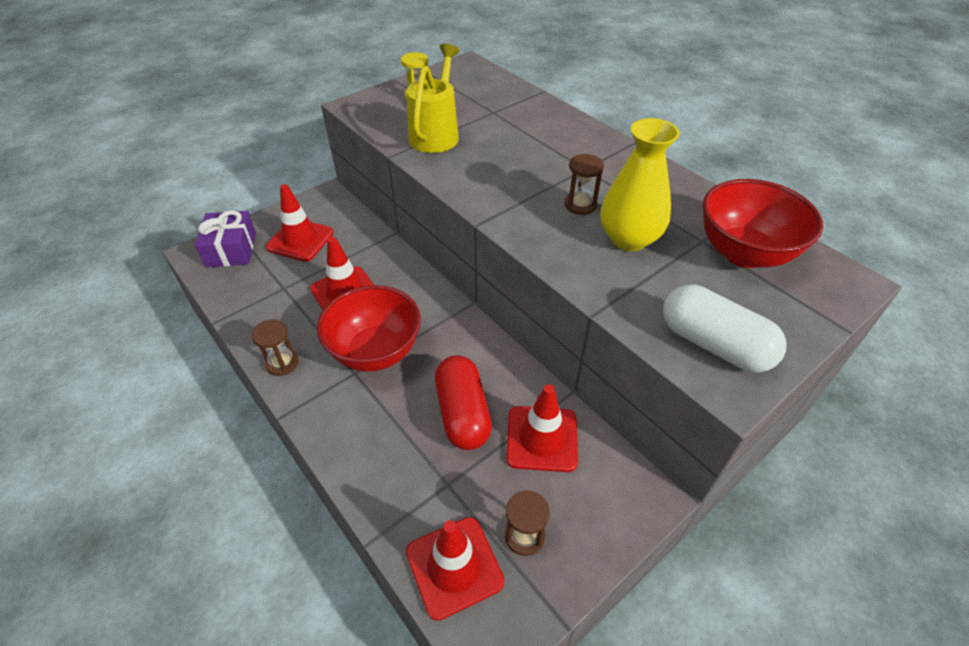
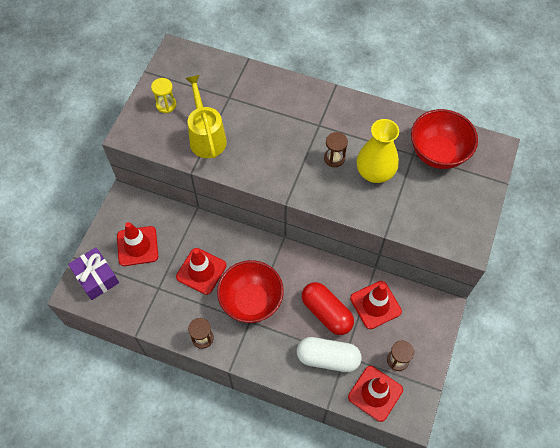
camera: 30 degrees left, 15 degrees up
(714, 344) = (450, 224): white capsule -> white capsule (328, 358)

